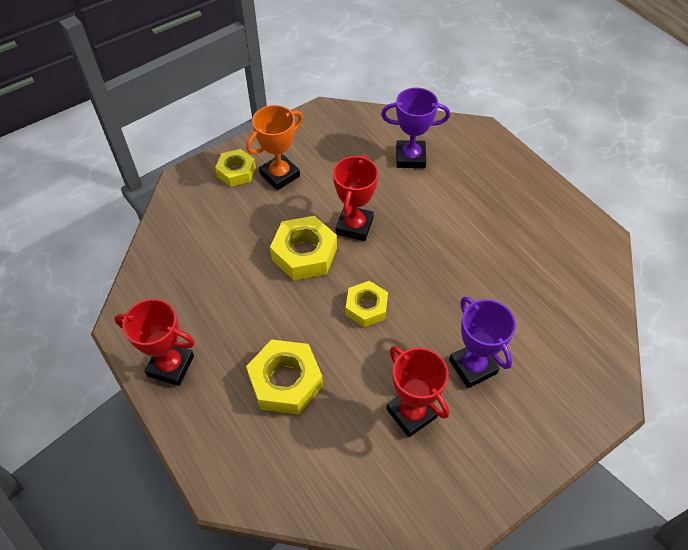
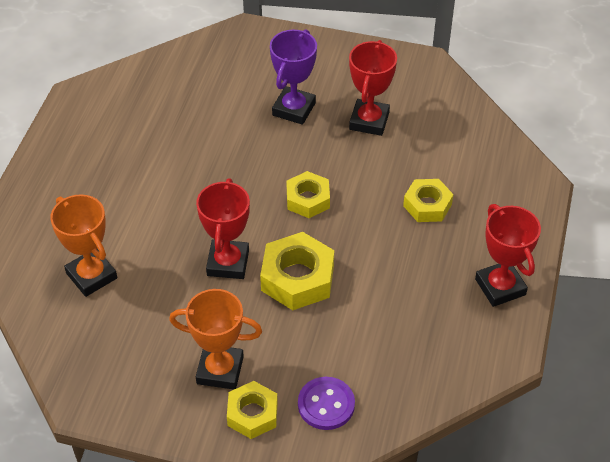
camera: 130 degrees left, 5 degrees down
(203, 206) = (326, 404): none -> purple button
(285, 381) = (427, 205): yellow nut -> yellow nut, size x0.65
(354, 226) = (228, 263): red trophy -> red trophy turned 60 degrees counterclockwise
(410, 157) = (91, 276): purple trophy -> orange trophy

